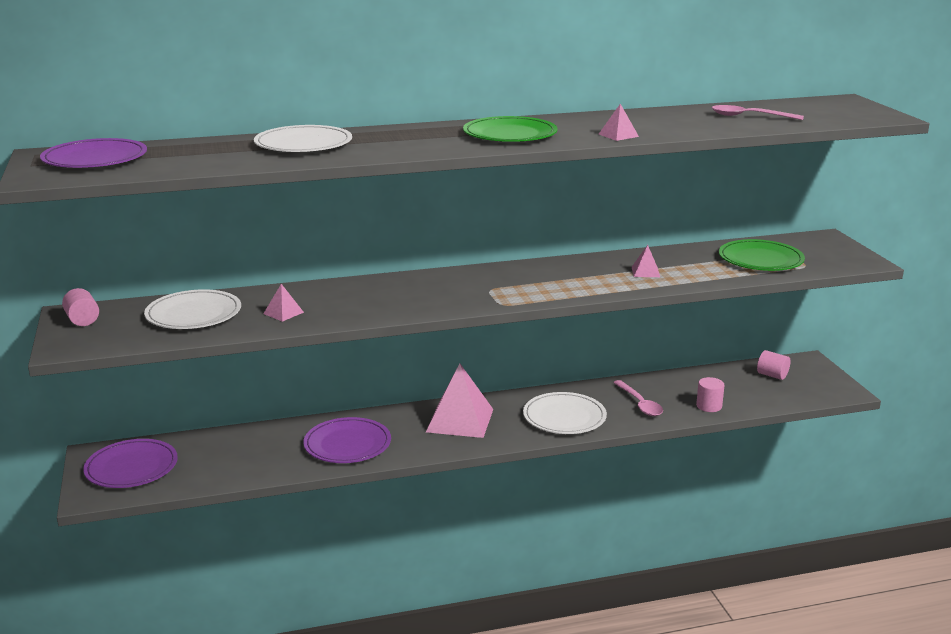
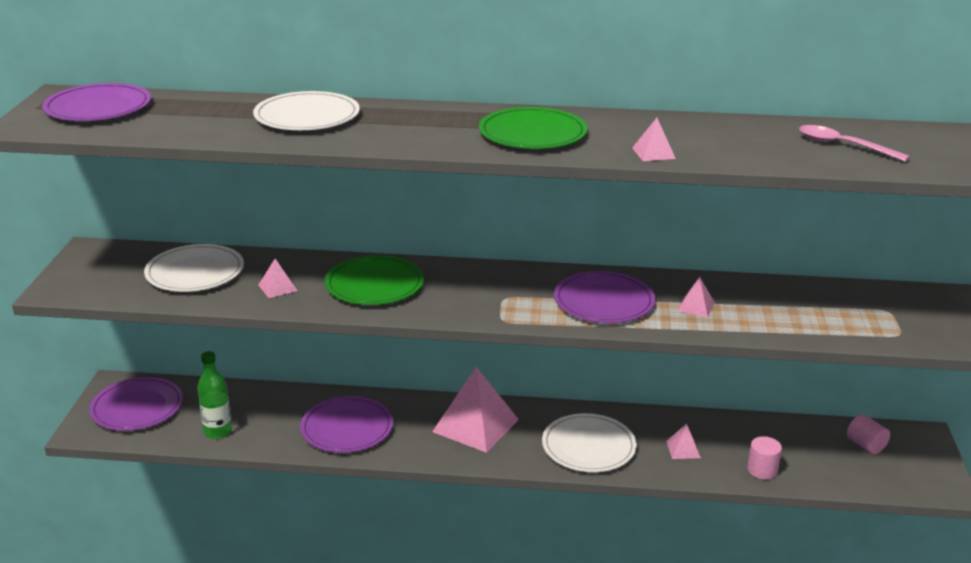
camera: 20 degrees right, 5 degrees up
(82, 320) = (94, 260): pink cylinder -> none
(227, 470) = (218, 432): none -> green bottle
(572, 279) = (604, 301): none -> purple plate
(640, 404) = (683, 449): pink spoon -> pink pyramid
(760, 259) = (849, 314): green plate -> green plate (374, 284)

